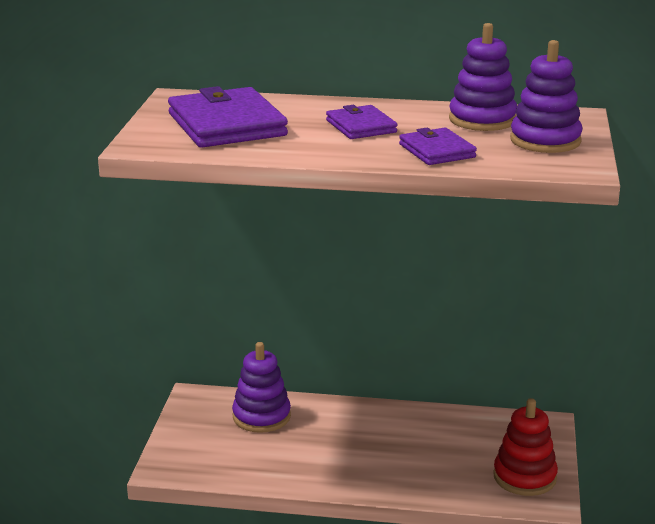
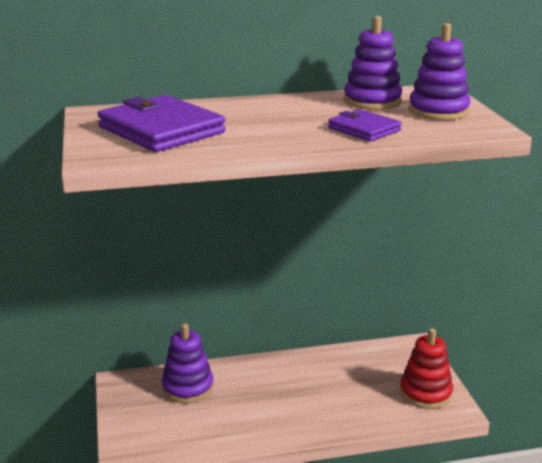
camera: 20 degrees left, 0 degrees up
(361, 126) = (280, 117): purple wallet -> none

